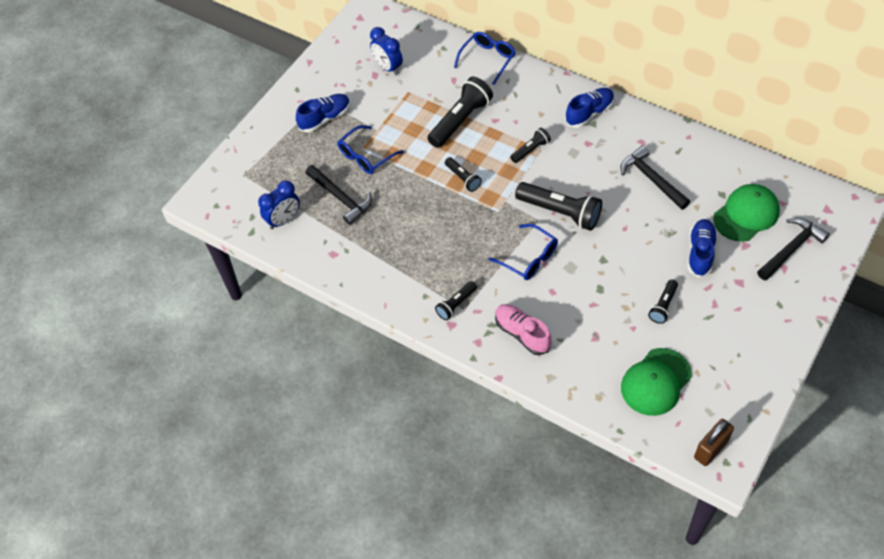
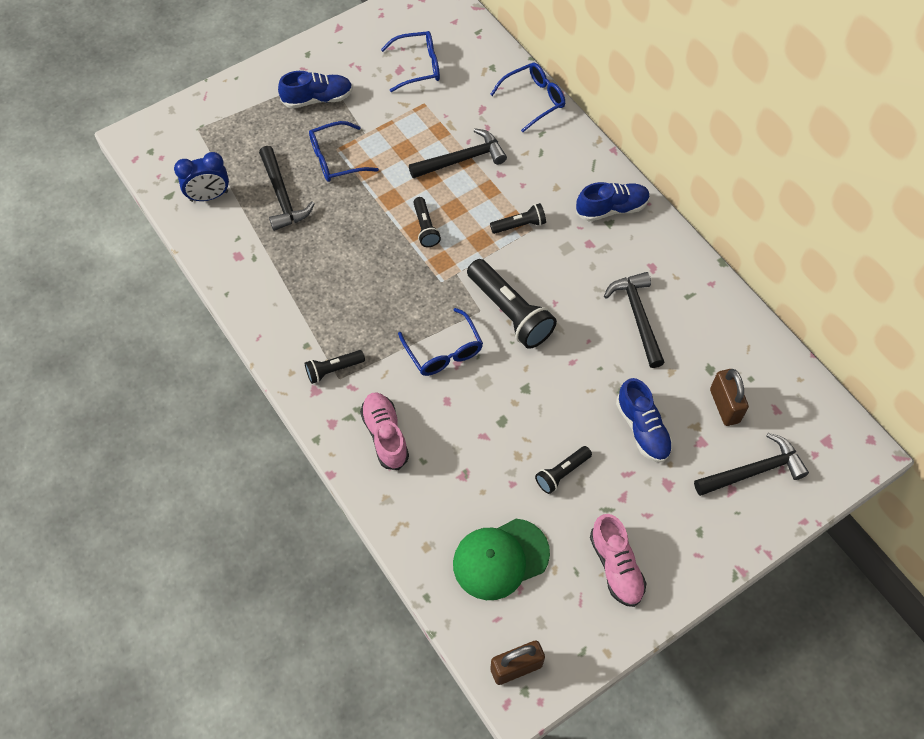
camera: 20 degrees right, 5 degrees up
(388, 67) = (418, 66): blue clock -> blue glasses
(460, 120) = (461, 159): black flashlight -> black hammer
(700, 253) = (642, 429): blue shoe -> blue shoe turned 120 degrees clockwise
(737, 352) = (616, 566): none -> pink shoe
(746, 214) = (724, 406): green cap -> brown padlock

